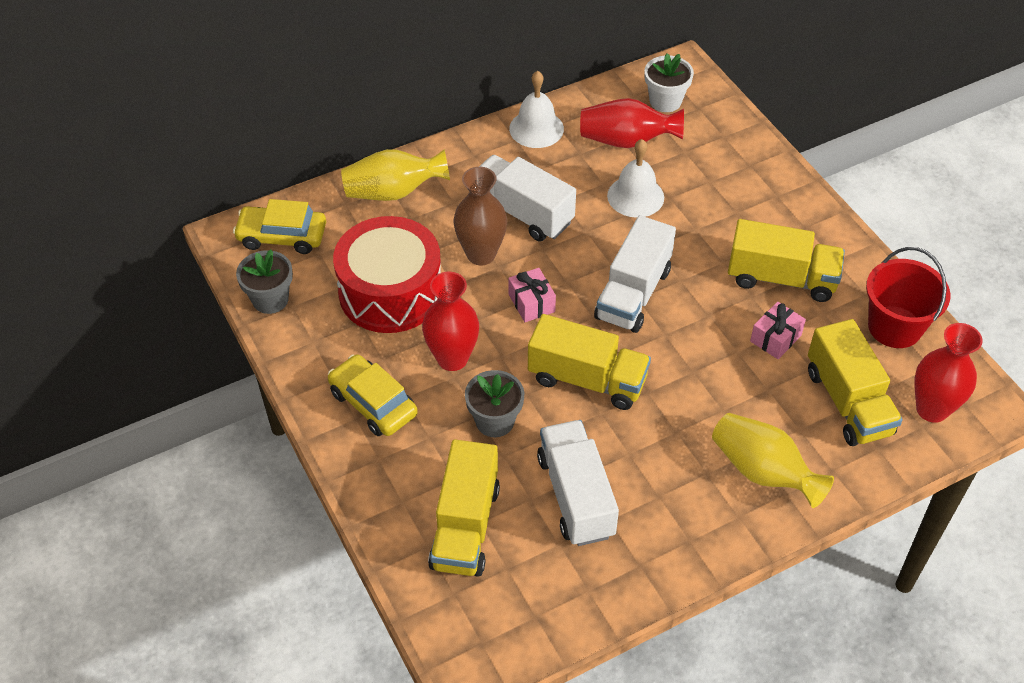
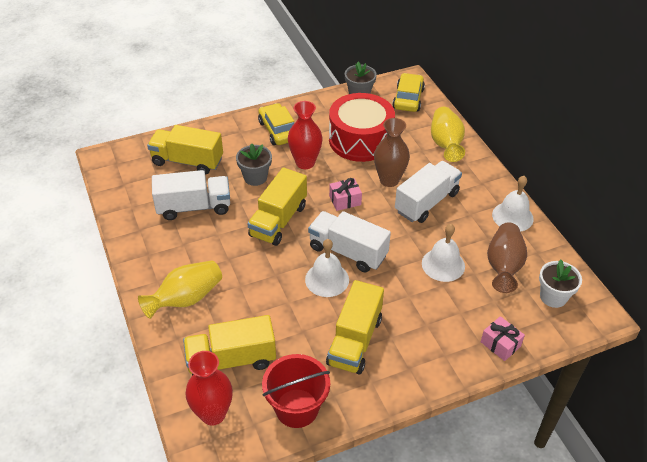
camera: 95 degrees right, 5 degrees down
(373, 403) = (278, 130): yellow car -> yellow car turned 75 degrees counterclockwise
(626, 141) = (503, 266): red vase -> brown vase
(688, 313) = (327, 279): none -> white bell
(775, 338) = (297, 326): pink gift -> pink gift (500, 344)

